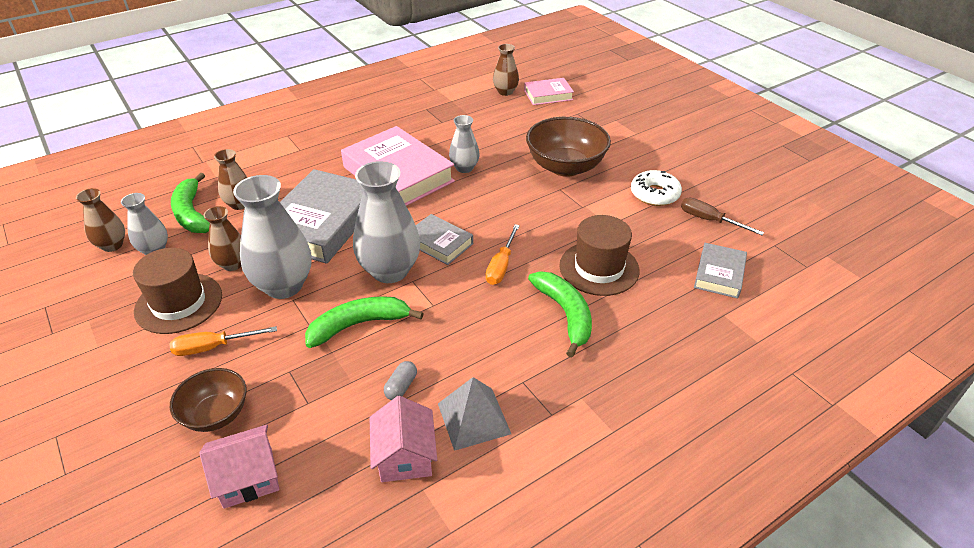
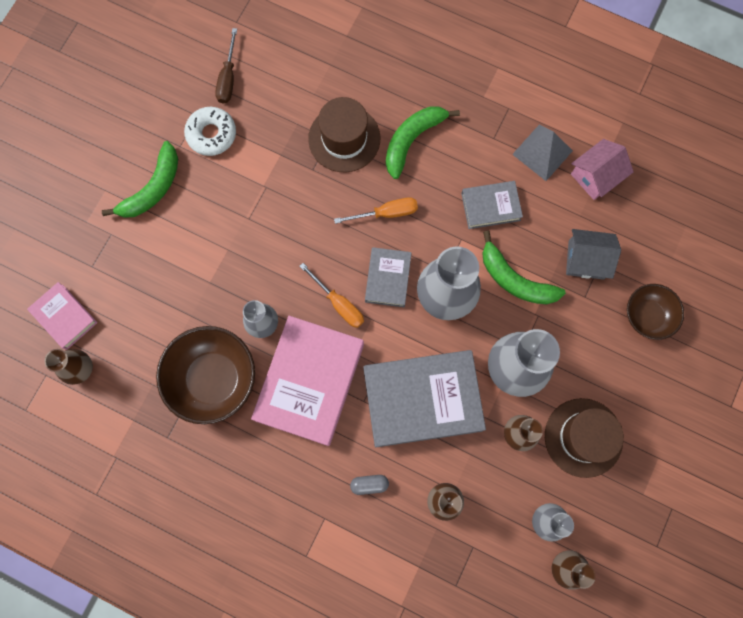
camera: 120 degrees left, 35 degrees up
(192, 213) = (483, 535): green banana -> green banana (153, 188)
(213, 347) = (602, 369): orange screwdriver -> orange screwdriver (339, 304)
(248, 478) = (670, 257): pink house -> none
(323, 392) = (586, 260): none -> grey house
(401, 387) = (548, 212): grey capsule -> grey capsule (369, 484)
(565, 167) = (208, 230): brown bowl -> brown bowl (213, 379)
(719, 274) = (299, 51): grey book -> grey book (490, 206)

